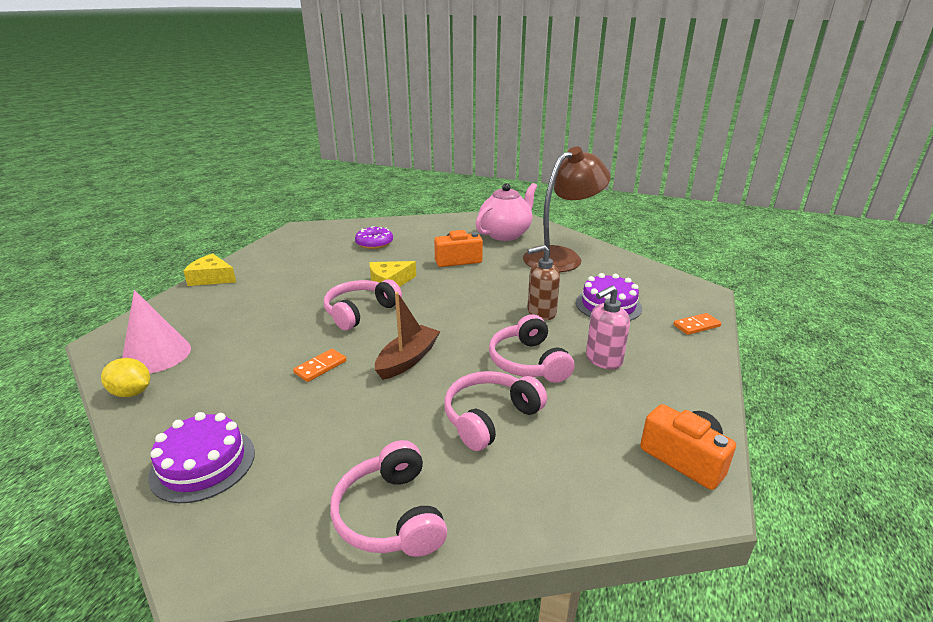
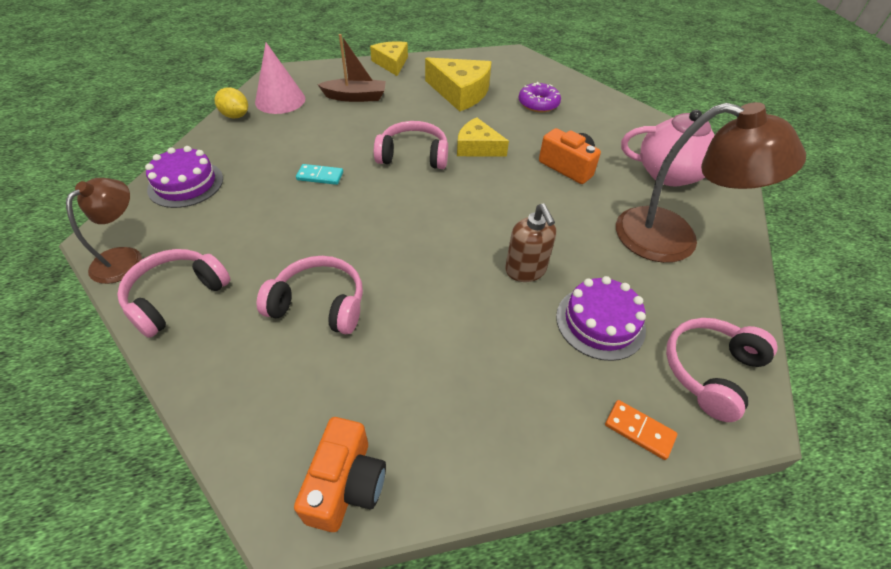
camera: 55 degrees right, 20 degrees up
(132, 393) = (235, 116): yellow lemon -> yellow lemon turned 45 degrees counterclockwise
(276, 550) = (125, 258): none -> brown lamp
(310, 264) = (460, 92): none -> yellow cheese
(320, 367) = (320, 176): orange domino -> turquoise domino
(407, 359) = (365, 216): brown boat -> brown boat (355, 97)
(528, 362) = (423, 296): pink headphones -> pink headphones (710, 371)
(541, 312) = (525, 270): brown soap dispenser -> brown soap dispenser turned 150 degrees counterclockwise
(603, 360) = (476, 356): pink soap dispenser -> none

